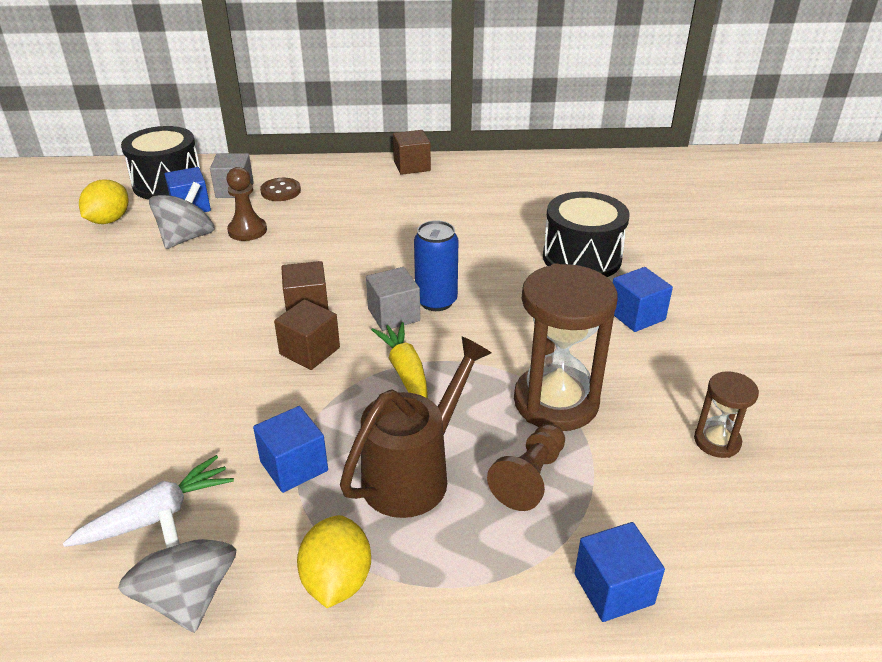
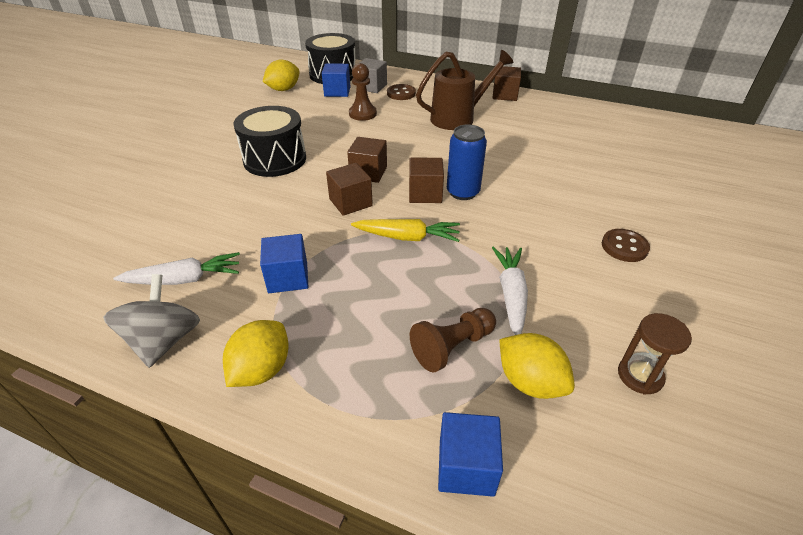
camera: 25 degrees right, 5 degrees up
(187, 238) = (322, 110): grey spinning top -> none
(393, 315) = (425, 194): grey cube -> brown cube
(406, 373) = (407, 237): yellow carrot -> yellow carrot turned 90 degrees clockwise
(414, 473) = (366, 312): brown watering can -> brown watering can (458, 118)
(556, 402) = (511, 294): brown hourglass -> white carrot
(582, 258) = (602, 190): black drum -> black drum (275, 159)
(624, 484) = (530, 382): none -> yellow lemon
(636, 315) = (624, 247): blue cube -> brown button

